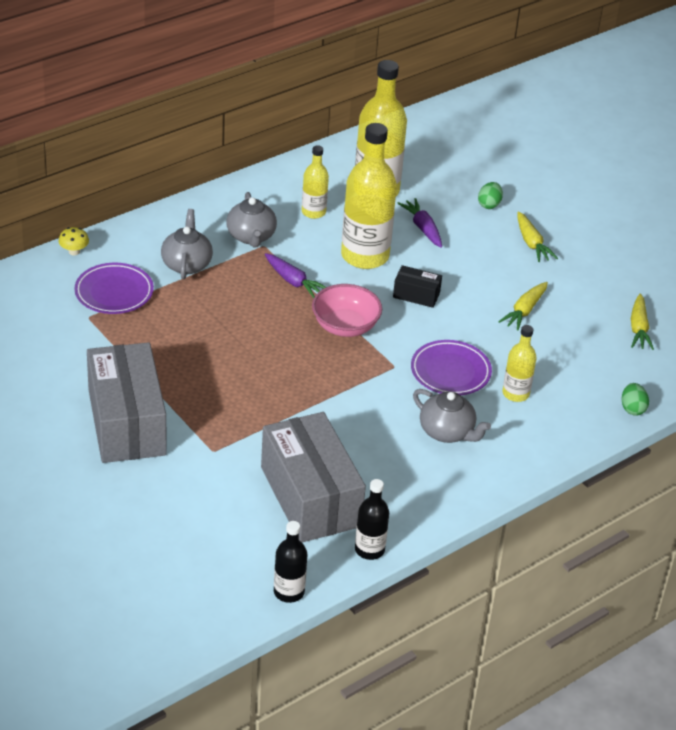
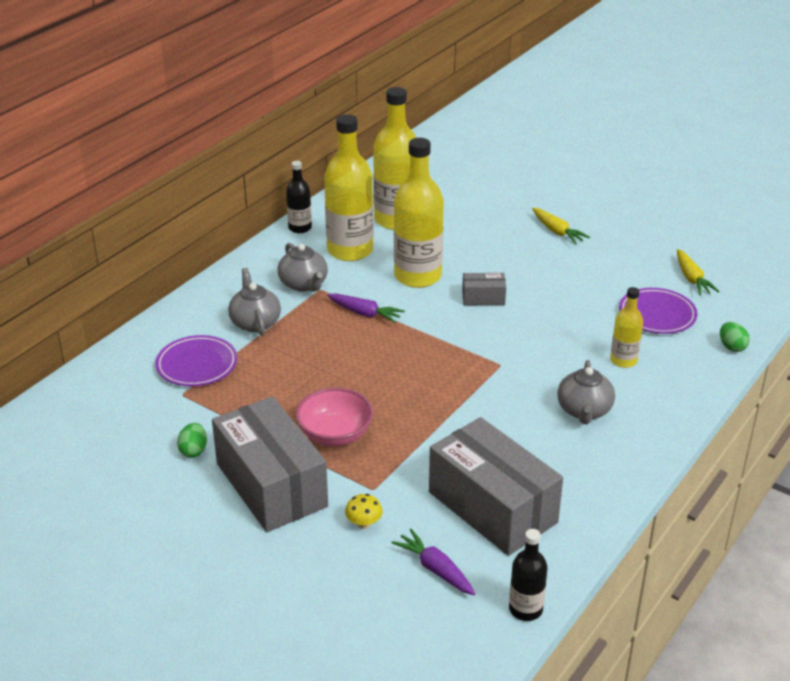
camera: 15 degrees left, 5 degrees down
(74, 251) = (138, 337): yellow mushroom -> yellow mushroom (364, 523)
(313, 212) = (350, 250): yellow bottle -> yellow bottle, size x1.92
(345, 326) = (435, 341): pink bowl -> pink bowl (335, 434)
(369, 549) = (579, 542): black bottle -> black bottle (300, 228)
(416, 295) = (483, 298): black box -> grey box
(423, 228) = (455, 241): purple carrot -> purple carrot (435, 569)
(447, 432) = (584, 411): grey teapot -> grey teapot turned 75 degrees clockwise
(450, 372) = (554, 356): purple plate -> purple plate (657, 315)
(489, 205) = (501, 209): green egg -> green egg (193, 451)
(524, 311) = (586, 288): yellow carrot -> none

